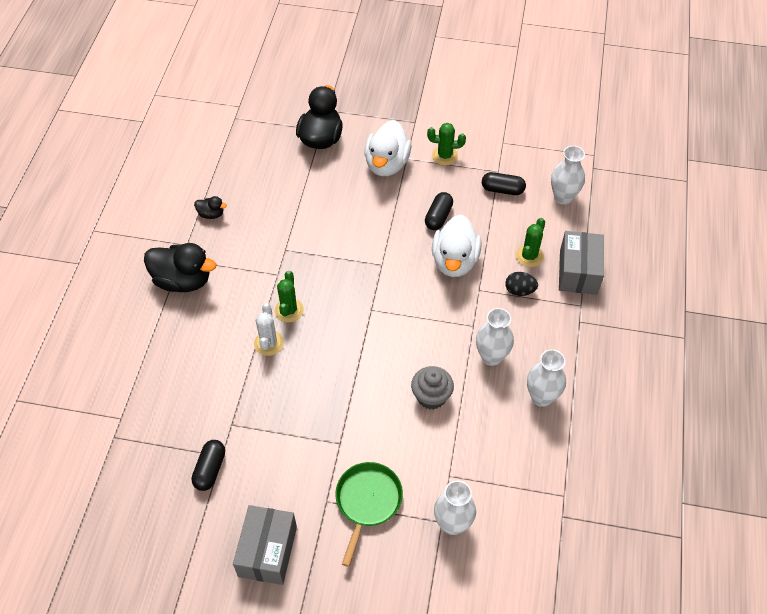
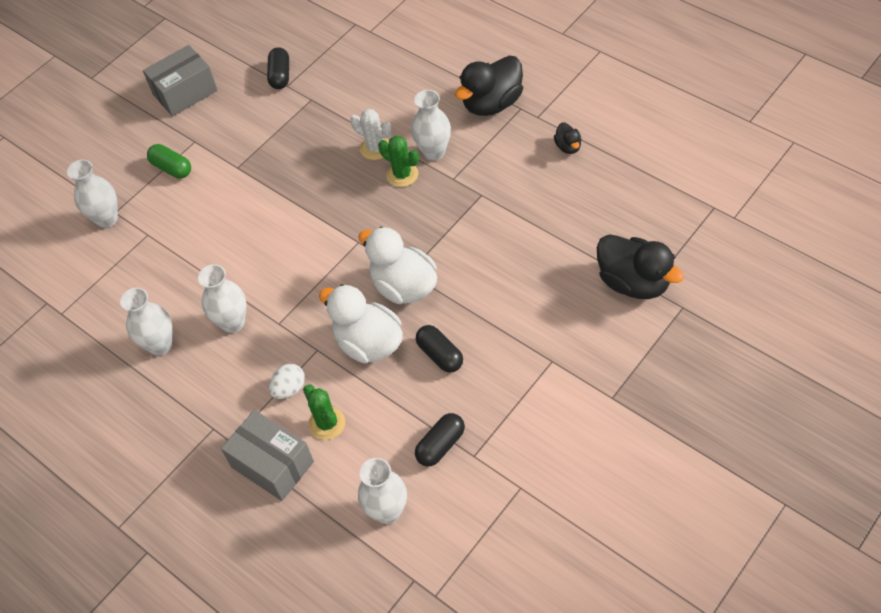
camera: 125 degrees right, 0 degrees up
(210, 469) = (280, 75): black capsule -> black capsule turned 45 degrees clockwise
(211, 214) = (568, 147): black duck -> black duck turned 60 degrees counterclockwise
(255, 299) = (434, 152): none -> white vase
(267, 551) = (185, 92): grey box -> grey box turned 75 degrees counterclockwise
(367, 502) = (172, 168): green pan -> green capsule
(387, 164) = (553, 335): white duck -> white duck (404, 286)
(431, 396) = (229, 253): grey cupcake -> none
(445, 156) = (533, 406): green cactus -> none
(519, 291) = (289, 389): black egg -> white egg

